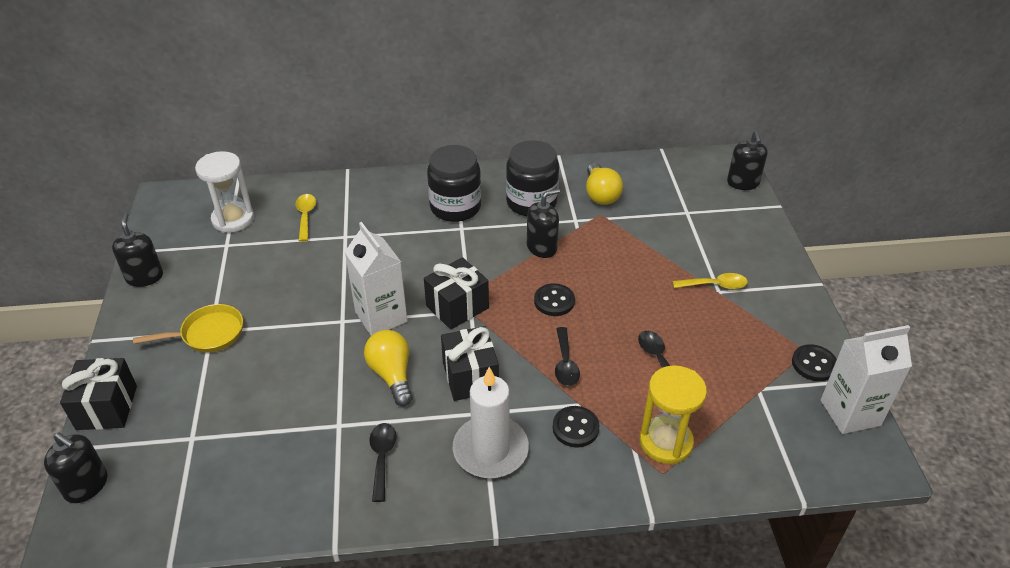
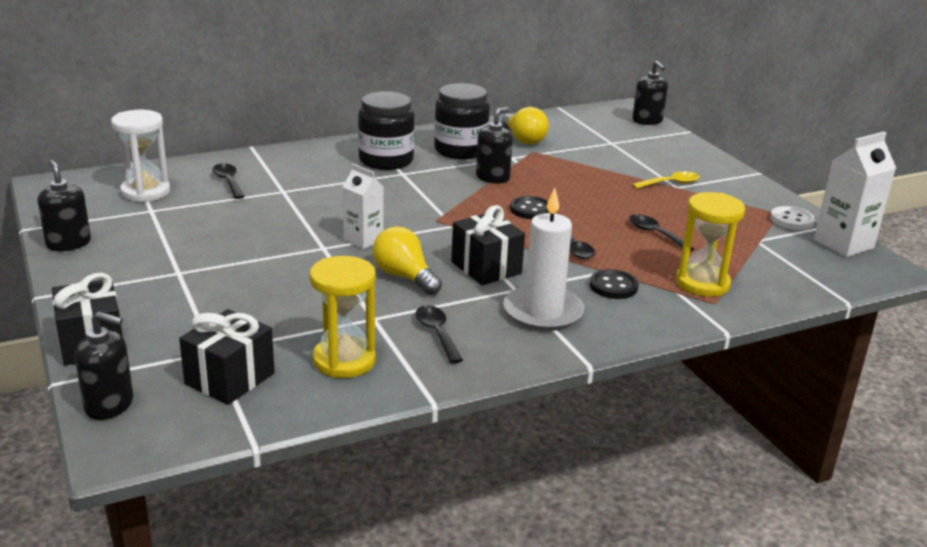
camera: 20 degrees left, 15 degrees down
(208, 334) = (177, 275): yellow pan -> none
(288, 475) = (344, 360): none -> yellow hourglass
(305, 216) = (228, 182): yellow spoon -> black spoon
(381, 317) = (363, 240): white carton -> white carton, size x0.65
(457, 307) = (438, 224): black gift -> black gift (230, 379)
(814, 364) = (791, 220): black button -> white button

